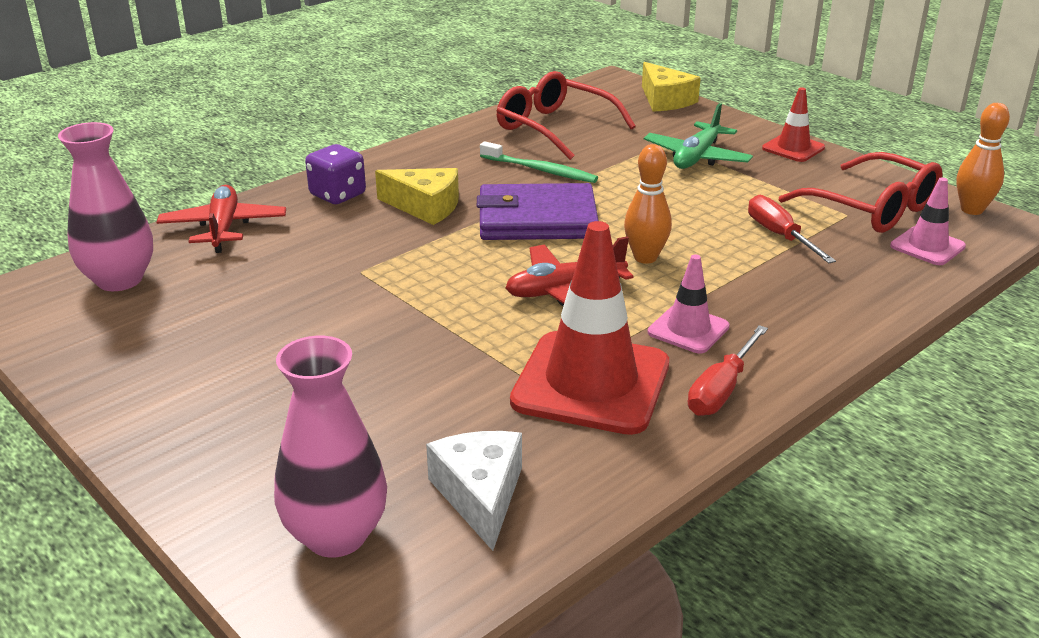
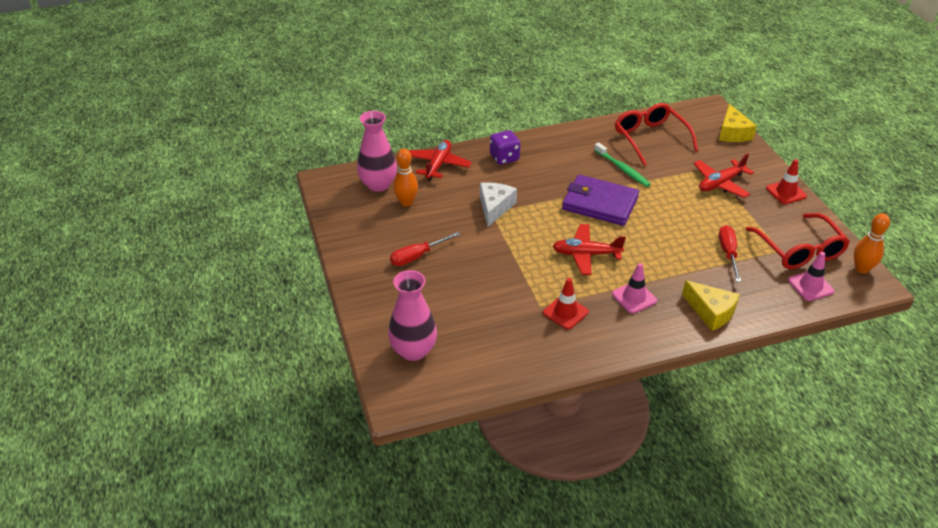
camera: 25 degrees right, 10 degrees up
(425, 206) = (545, 178): yellow cheese -> yellow cheese (711, 312)
(480, 495) = (481, 352): white cheese -> white cheese (494, 207)
(591, 383) = (565, 312): red traffic cone -> red traffic cone, size x0.51
(645, 257) = (642, 246): orange bowling pin -> orange bowling pin (406, 202)
(697, 157) = (720, 183): green plane -> red plane
(721, 389) = (627, 336): red screwdriver -> red screwdriver (417, 256)

